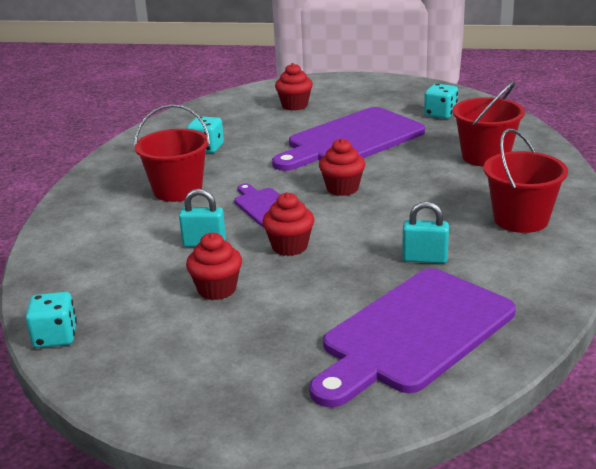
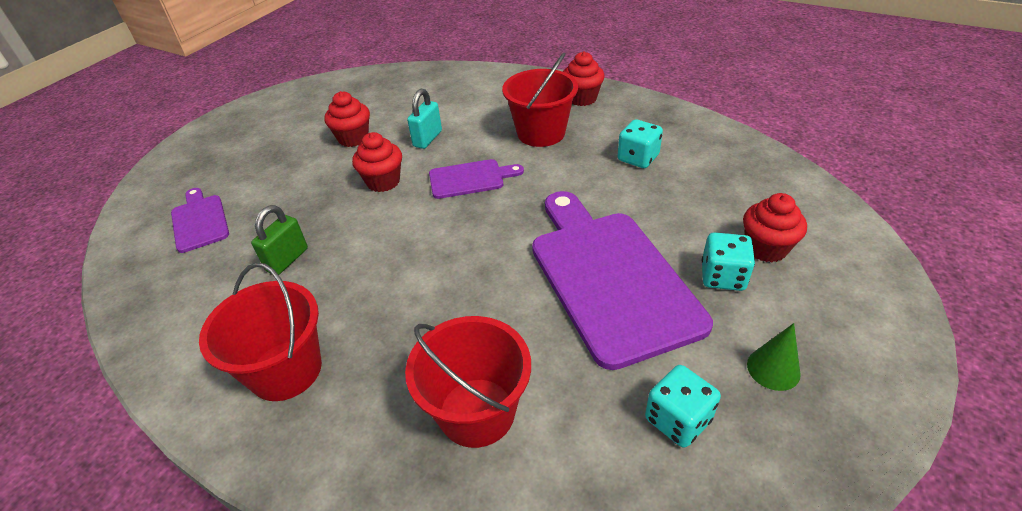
camera: 110 degrees right, 15 degrees up
(55, 337) = (360, 77): turquoise dice -> turquoise dice (722, 276)
(342, 188) = (472, 238): red cupcake -> red cupcake (582, 98)
(389, 99) = (773, 369): none -> green cone
(413, 334) = (199, 221): purple cutting board -> purple cutting board, size x0.48
(425, 259) = (287, 260): turquoise padlock -> green padlock

